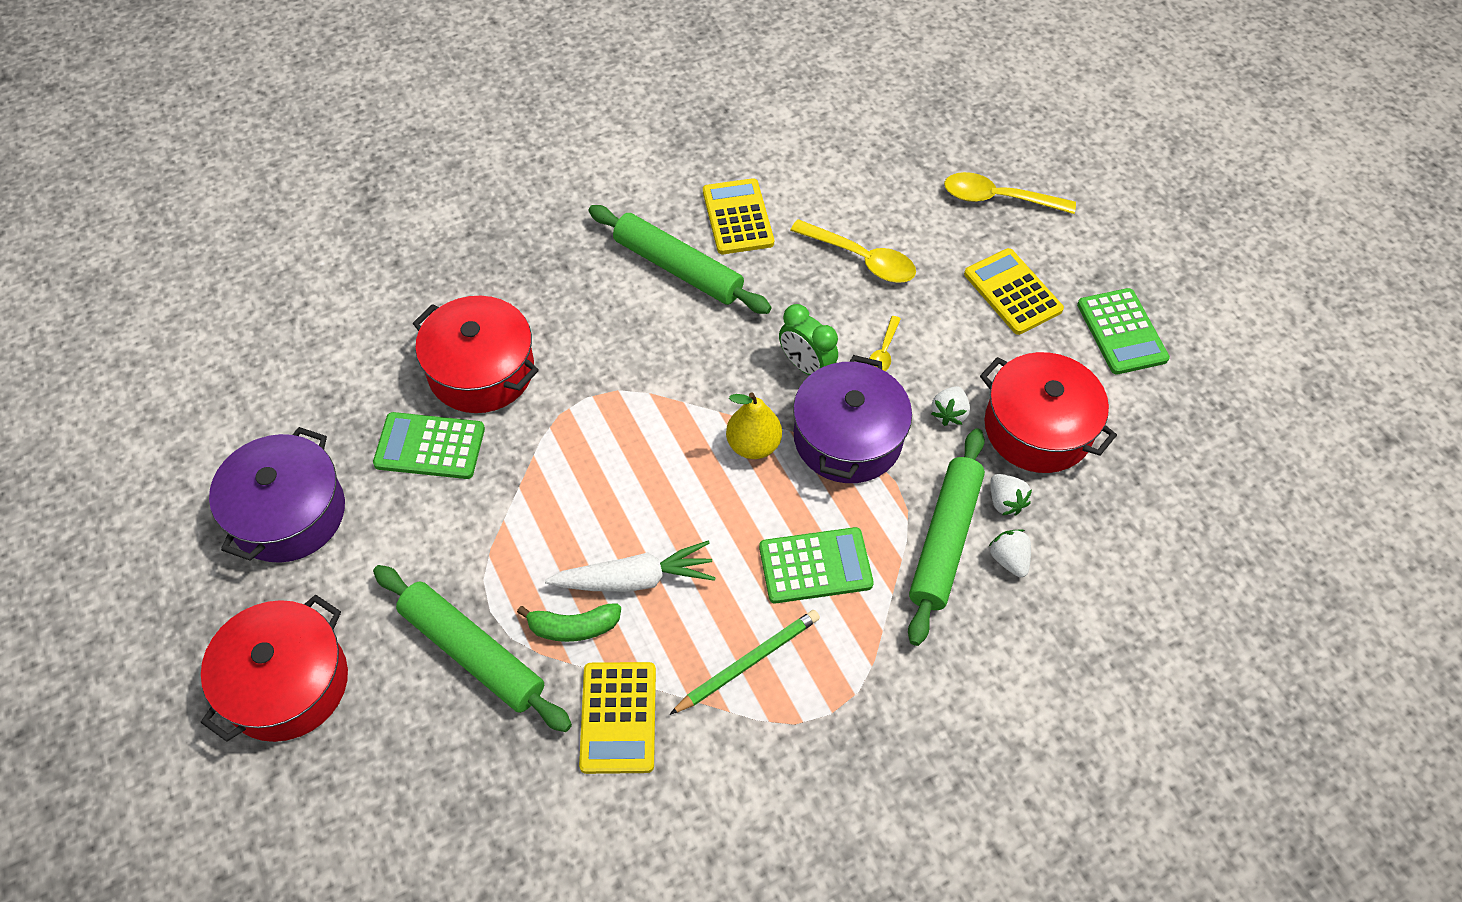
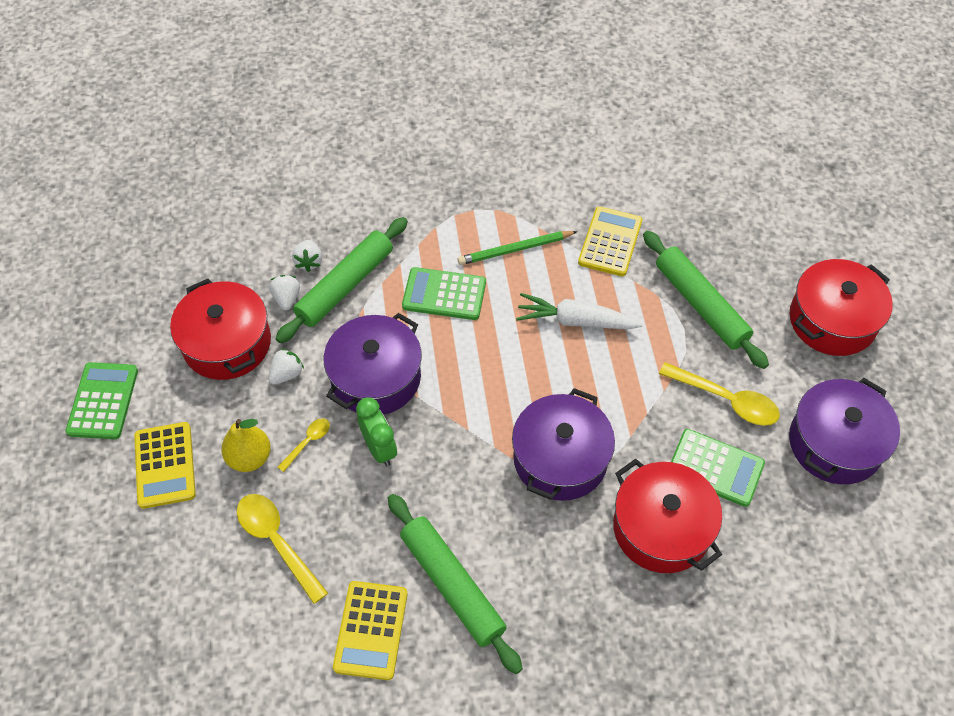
camera: 160 degrees left, 0 degrees up
(573, 627) = (627, 302): green banana -> none
(606, 409) = (560, 459): none -> purple pot
(753, 445) = (452, 393): yellow pear -> yellow pear (249, 458)
(998, 198) = (108, 571): yellow spoon -> yellow spoon (726, 400)

